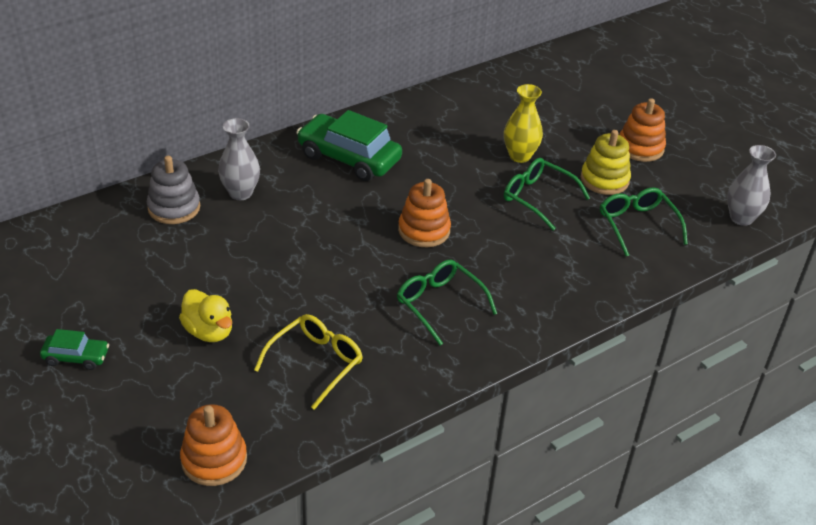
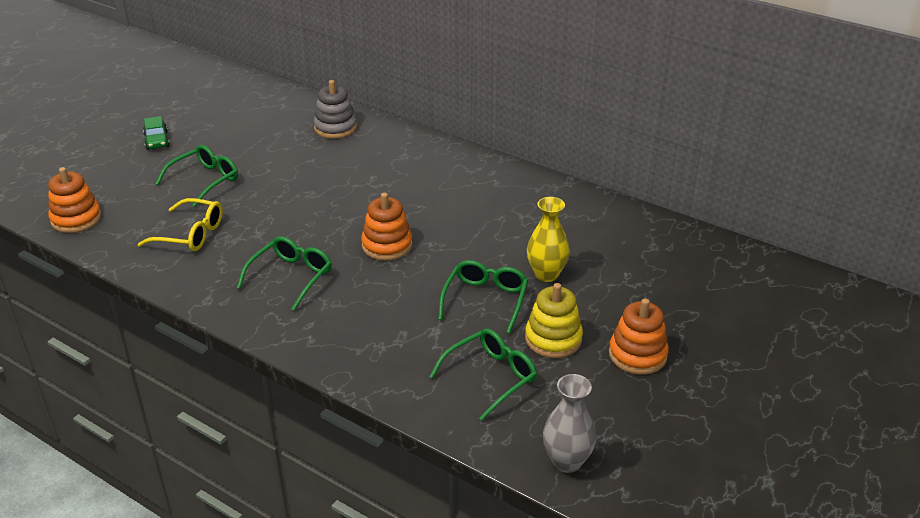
camera: 70 degrees right, 5 degrees down
(209, 331) = (205, 180): yellow duck -> green glasses
(240, 193) = (373, 148): grey vase -> none
(349, 158) = (460, 183): green car -> none

